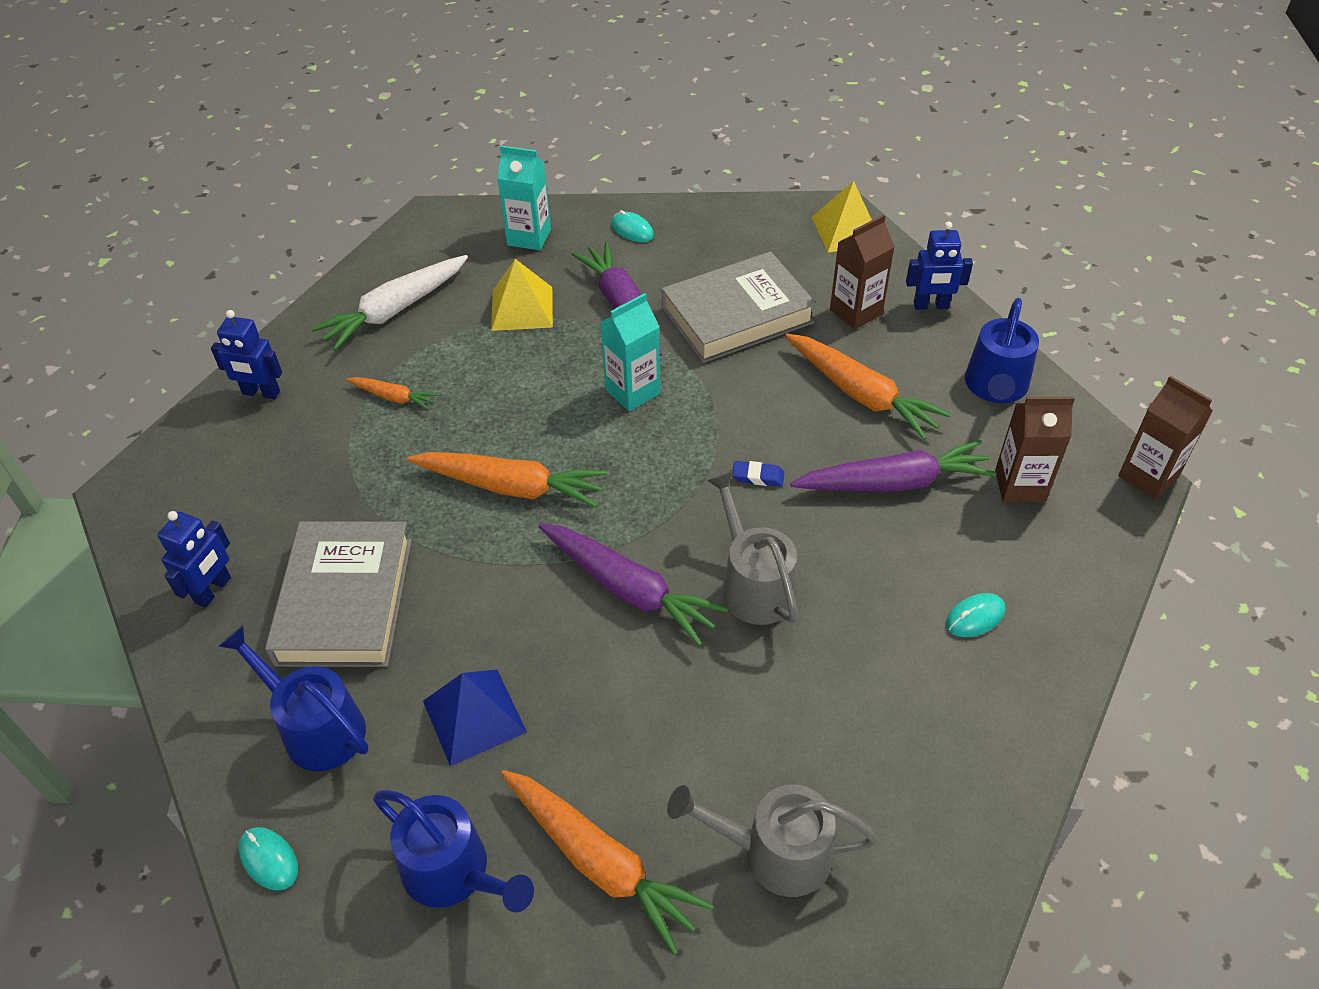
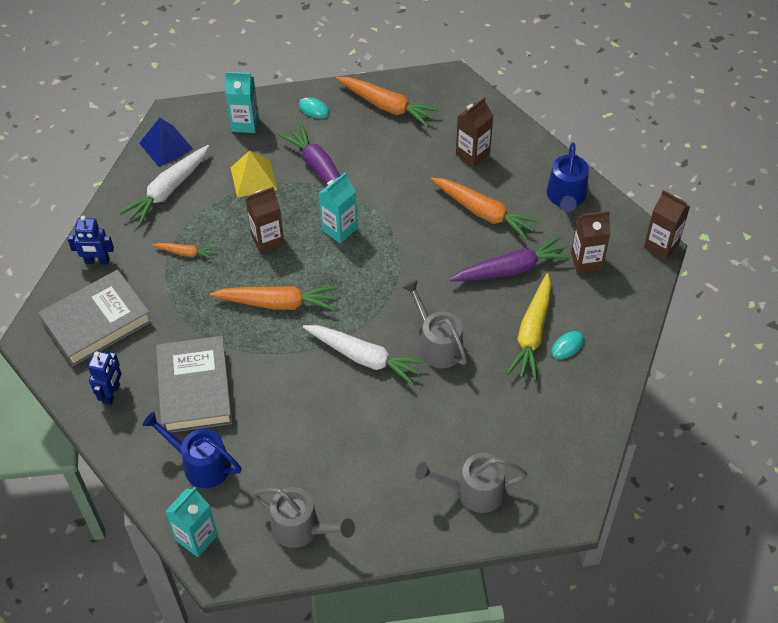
camera: 10 degrees left, 5 degrees up
(269, 859) = (196, 538): turquoise mouse -> turquoise carton
(454, 872) = (301, 528): blue watering can -> grey watering can
(474, 716) = (291, 444): blue pyramid -> blue pyramid (166, 146)
(520, 394) = (267, 240): none -> brown carton
(600, 862) = (380, 511): orange carrot -> orange carrot (387, 106)
(629, 589) = (364, 358): purple carrot -> white carrot
(737, 315) = (396, 166): grey book -> grey book (97, 322)
(758, 476) = (428, 276): blue eraser -> none
(847, 230) = (458, 93): yellow pyramid -> none
(916, 588) = (532, 333): none -> yellow carrot
(931, 306) = (520, 144): blue robot -> none

